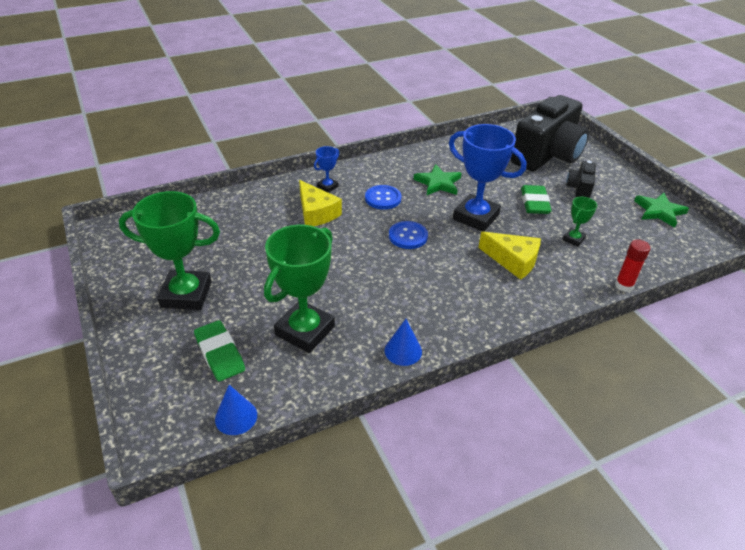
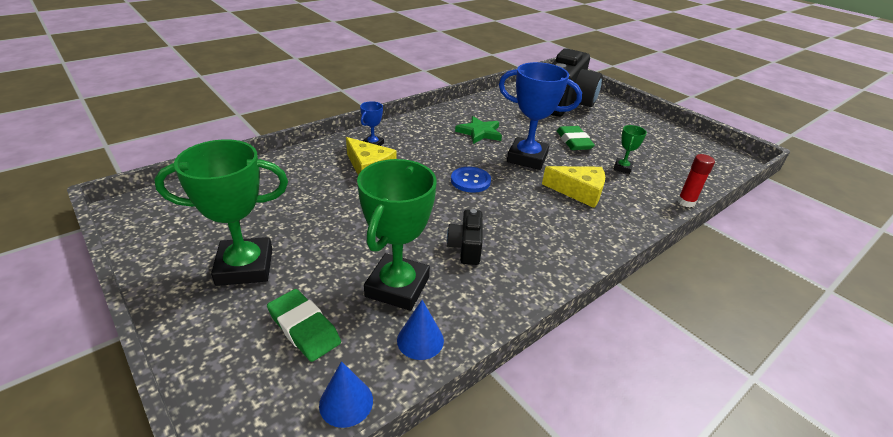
camera: 15 degrees left, 5 degrees down
(383, 198) = (432, 150): blue button -> none
(403, 351) = (512, 292): blue cone -> blue cone (420, 340)
(579, 188) = (605, 127): black camera -> black camera (466, 247)
(659, 211) = (680, 139): green star -> none

